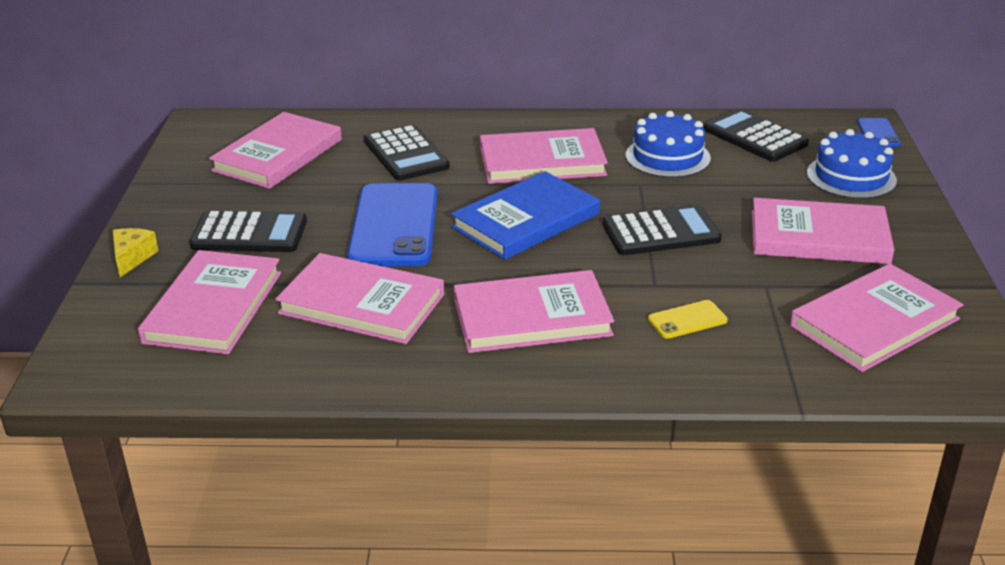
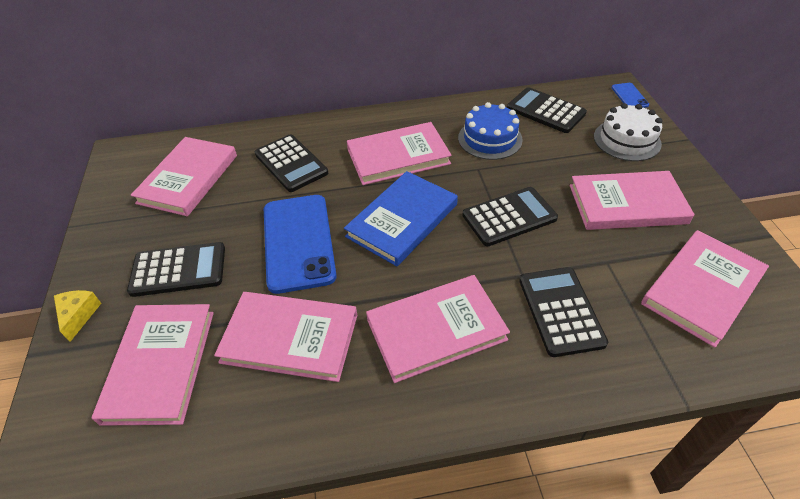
camera: 10 degrees left, 15 degrees up
(687, 320) = (560, 311): yellow phone -> black calculator
(851, 177) = (627, 140): blue cake -> white cake

